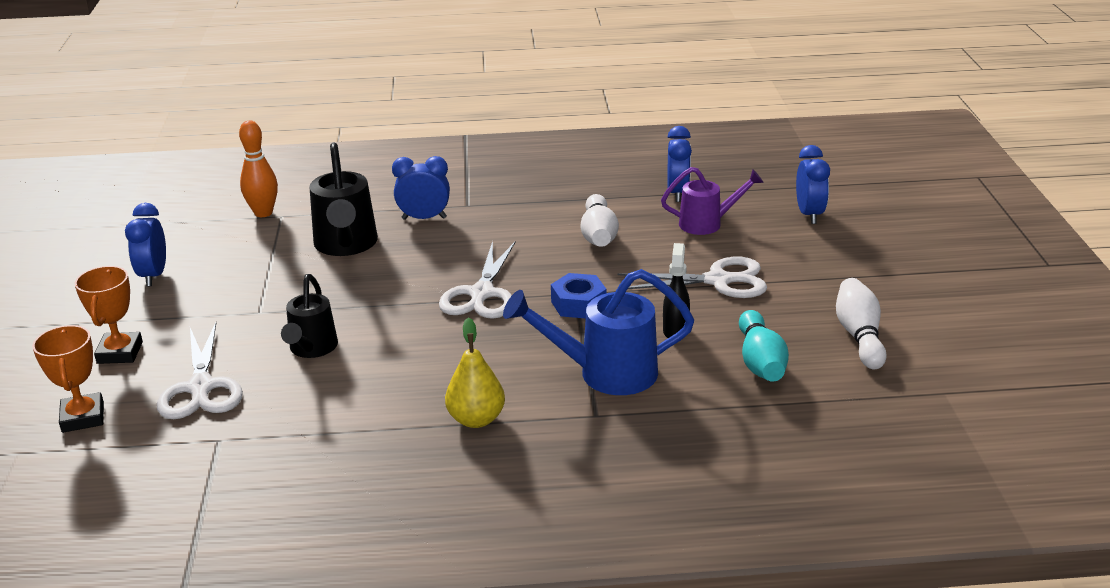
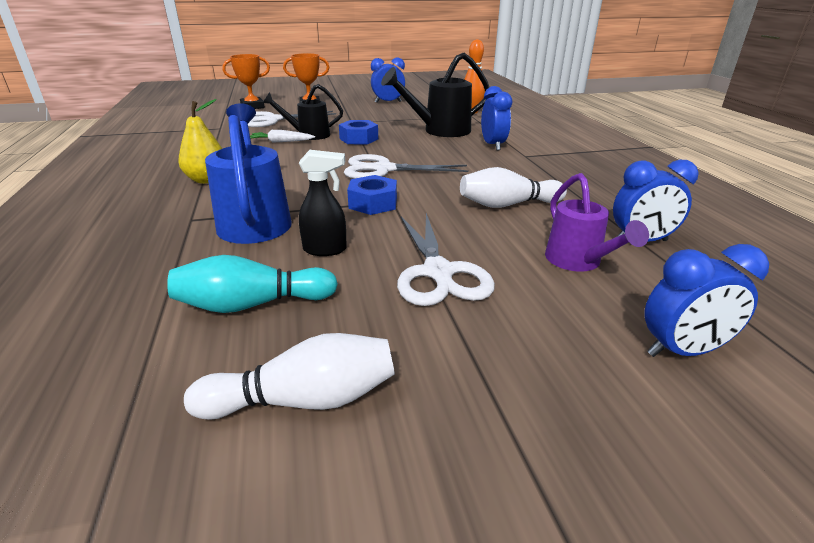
camera: 80 degrees right, 0 degrees up
(334, 371) = (281, 142): none -> white carrot
(352, 307) = (359, 139): none -> blue nut

